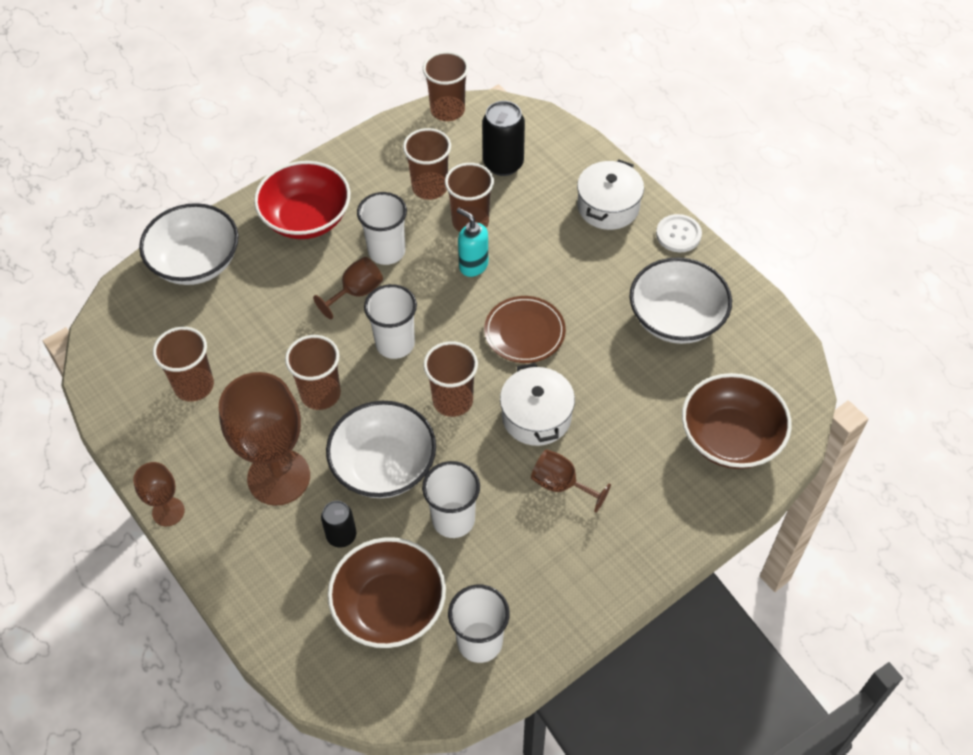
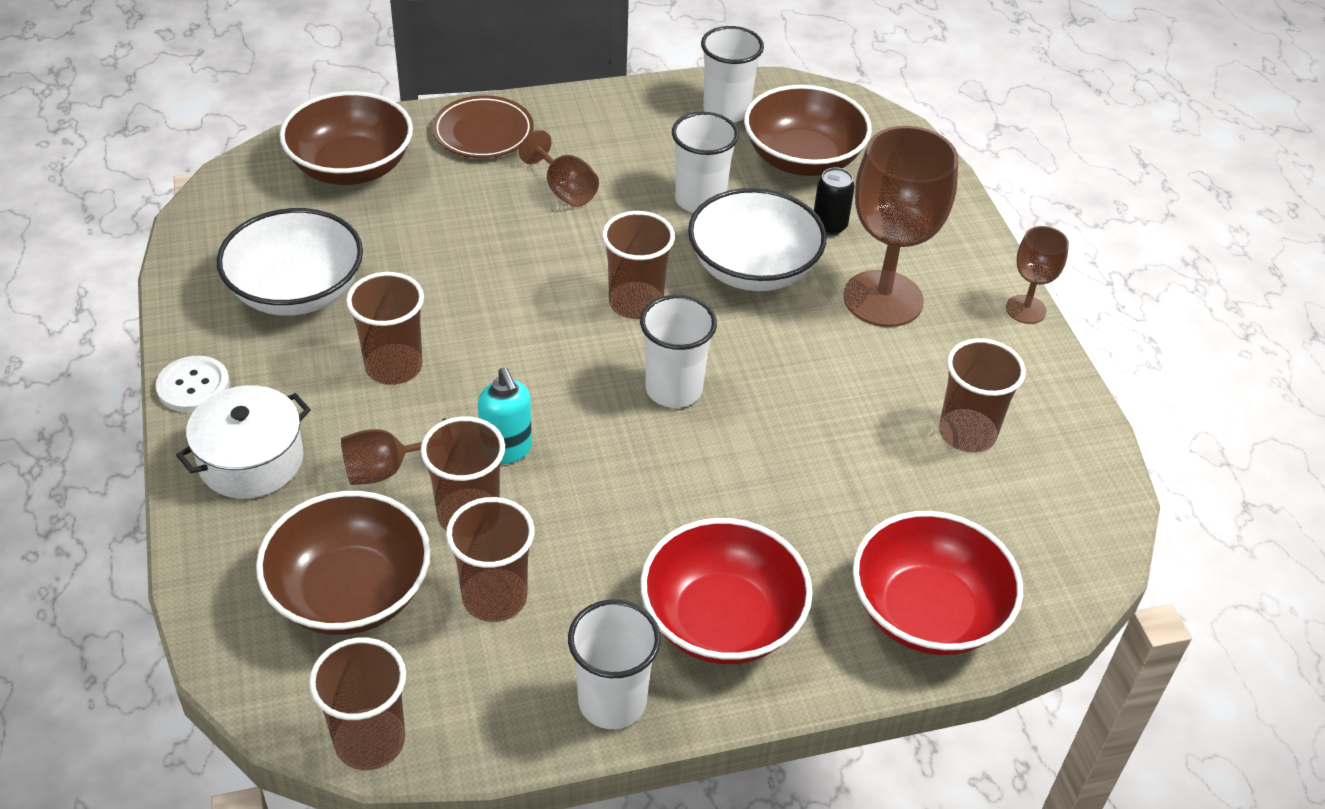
camera: 160 degrees left, 10 degrees down
(196, 262) = (927, 612): white bowl -> red bowl
(320, 394) = (799, 366): brown cup -> brown cup (394, 367)
(356, 292) = (695, 474): brown goblet -> brown goblet (386, 470)
(386, 251) = (620, 517): white cup -> white cup (612, 701)
(503, 164) = (350, 592): black can -> brown bowl
(524, 332) = (496, 343): brown plate -> brown plate (483, 132)
(536, 416) = (547, 255): white pot -> none

